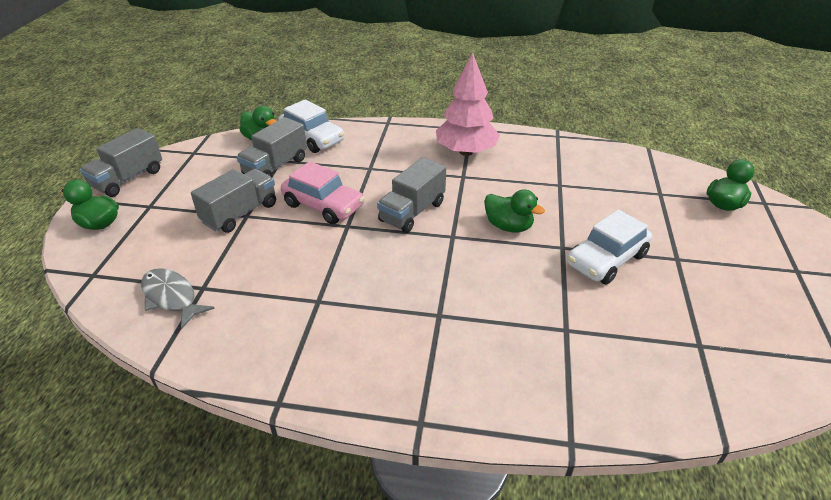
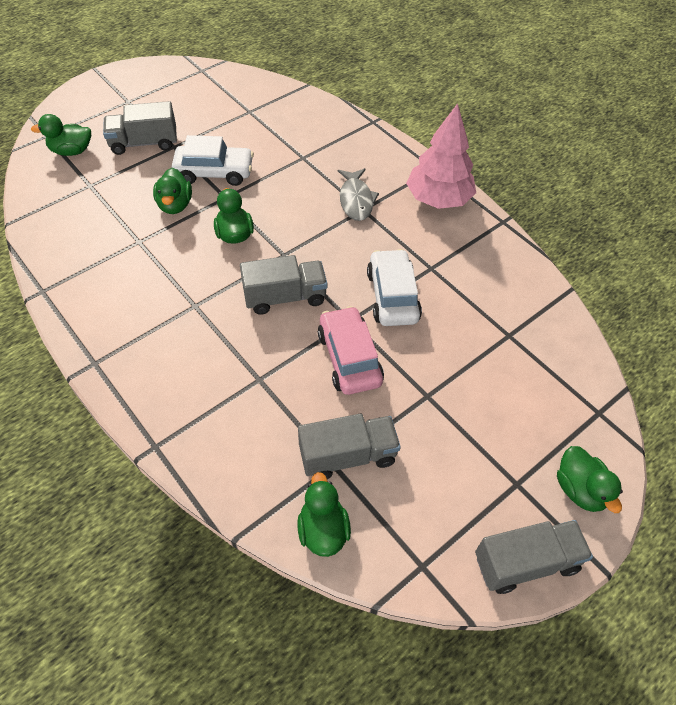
camera: 140 degrees left, 15 degrees up
(171, 297) = (538, 341): grey fish -> grey fish (356, 200)
(240, 213) = (431, 403): grey truck -> grey truck (144, 143)
(312, 138) = (265, 482): white car -> white car (392, 296)
(466, 152) = (148, 333): pink tree -> pink tree (438, 199)
(583, 218) = (175, 205): none -> green duck

